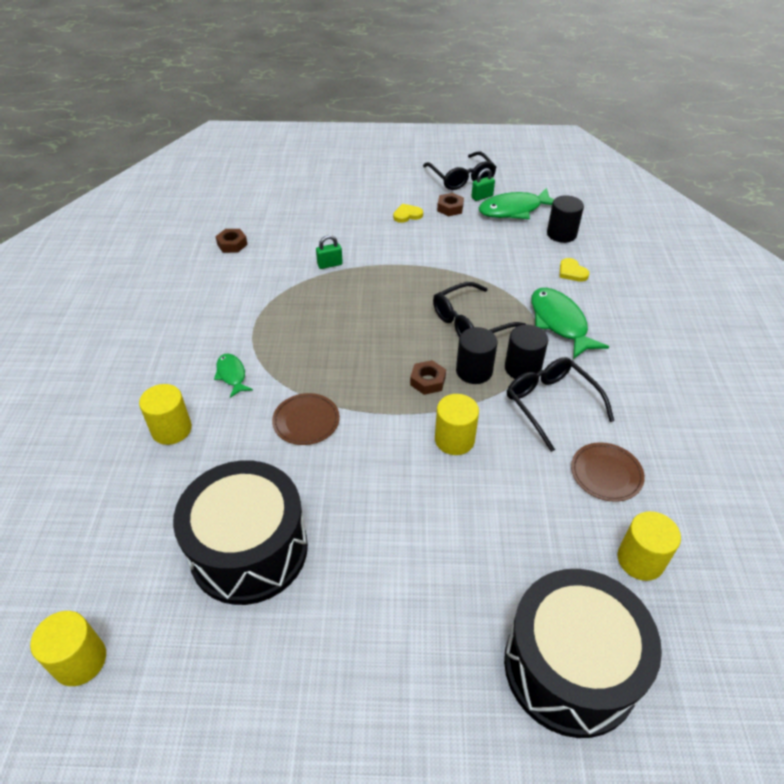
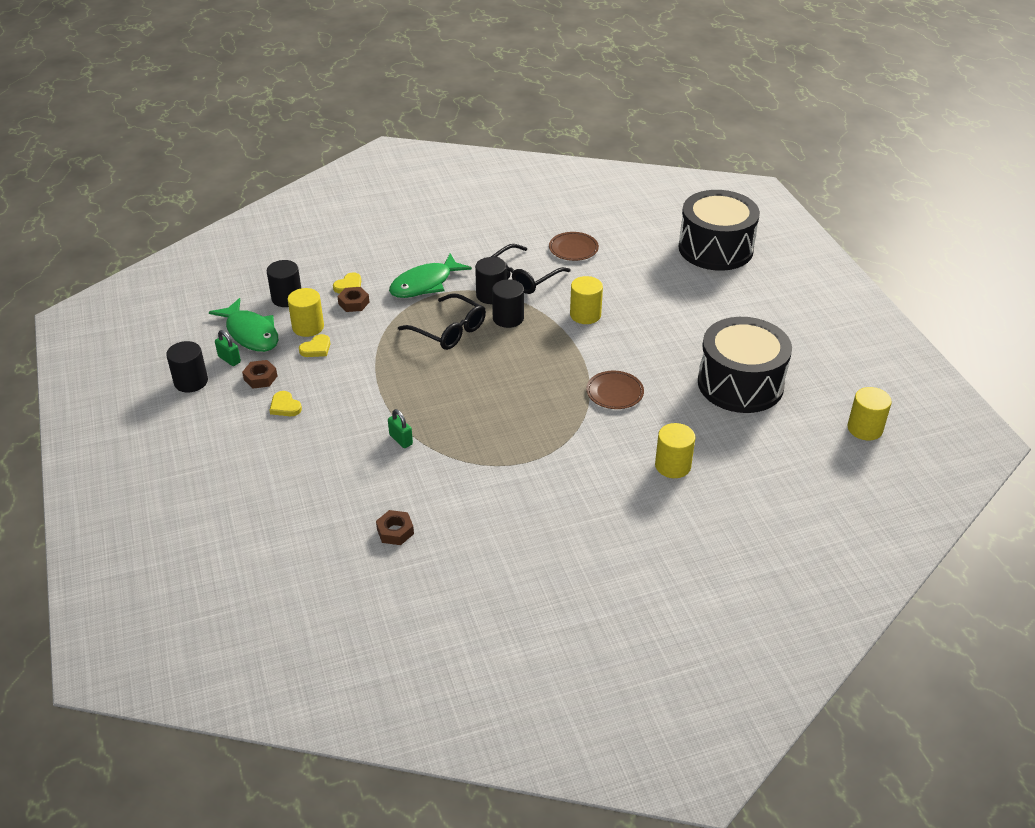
camera: 110 degrees left, 5 degrees down
(232, 375) = (592, 453): green fish -> none
(427, 381) = (533, 339): brown nut -> brown nut (354, 303)
(461, 178) = (191, 382): black glasses -> black cylinder
(477, 240) = (316, 348): none -> yellow heart
(640, 560) = (631, 232): yellow cylinder -> yellow cylinder (308, 327)

